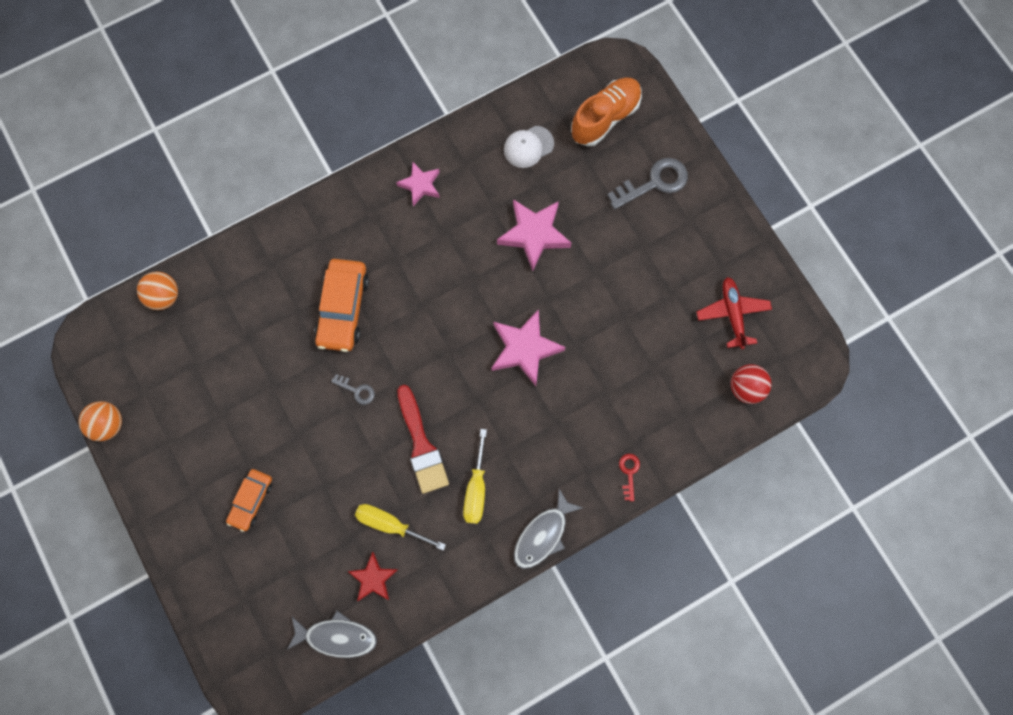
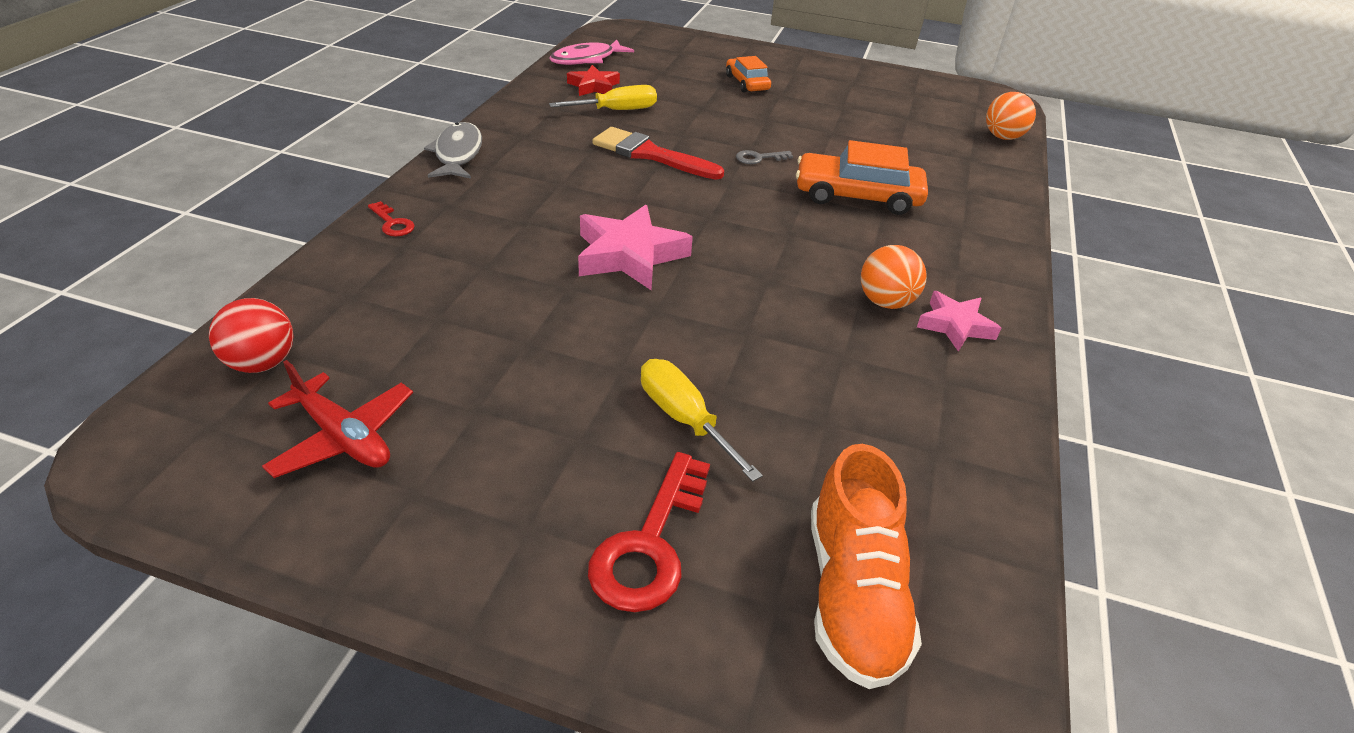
camera: 135 degrees right, 35 degrees down
(108, 424) = (906, 74): orange ball -> orange ball (885, 302)
(337, 636) = (587, 59): grey fish -> pink fish
(343, 308) = (857, 196): orange car -> orange car turned 45 degrees counterclockwise
(476, 489) = (561, 152): yellow screwdriver -> yellow screwdriver (684, 419)
(528, 147) = (903, 457): white cap -> none
(534, 235) = (754, 359): pink star -> none
(654, 183) = (650, 544): grey key -> red key

